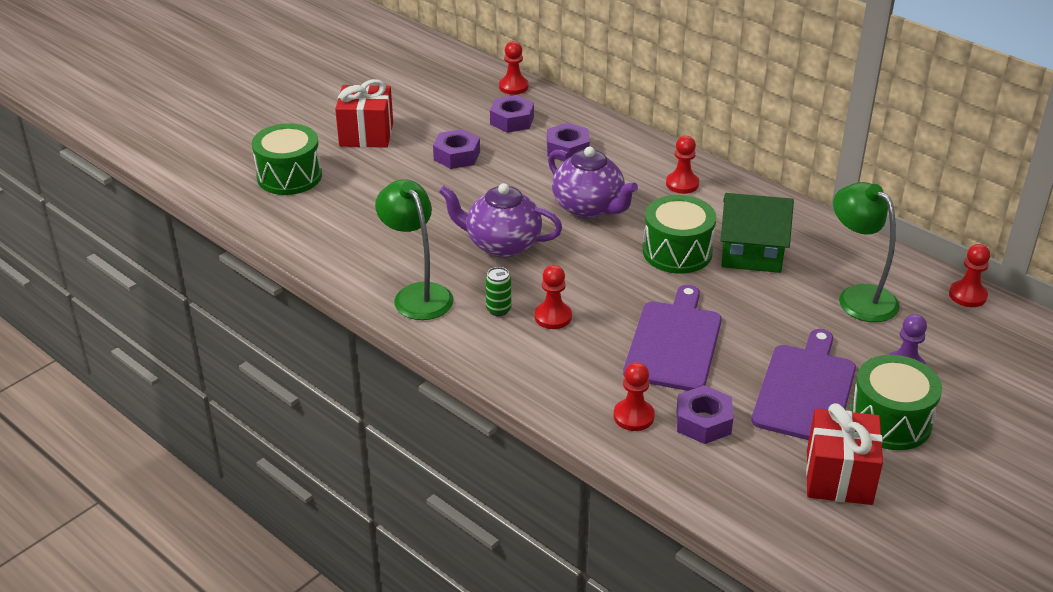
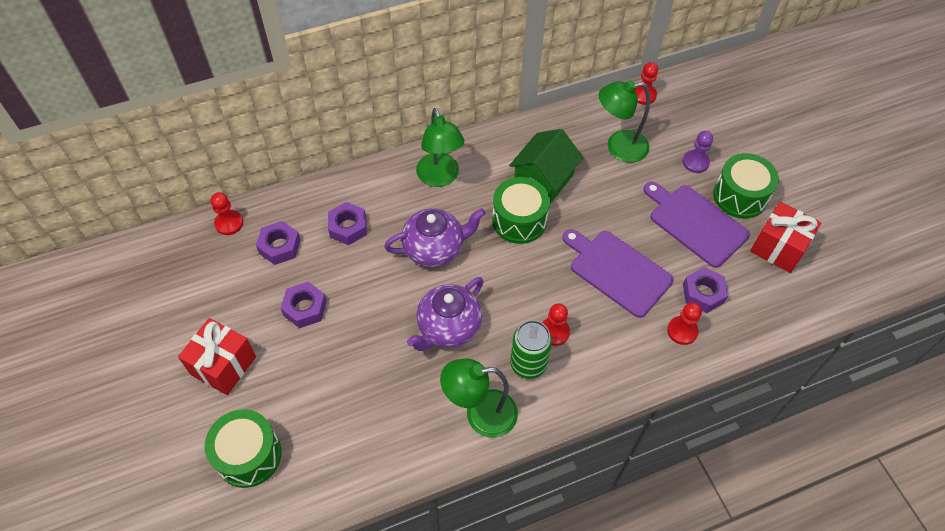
camera: 65 degrees left, 20 degrees up
(498, 310) = (528, 364): green can -> green can, size x1.76
(682, 184) = (440, 178): red pawn -> green lamp

